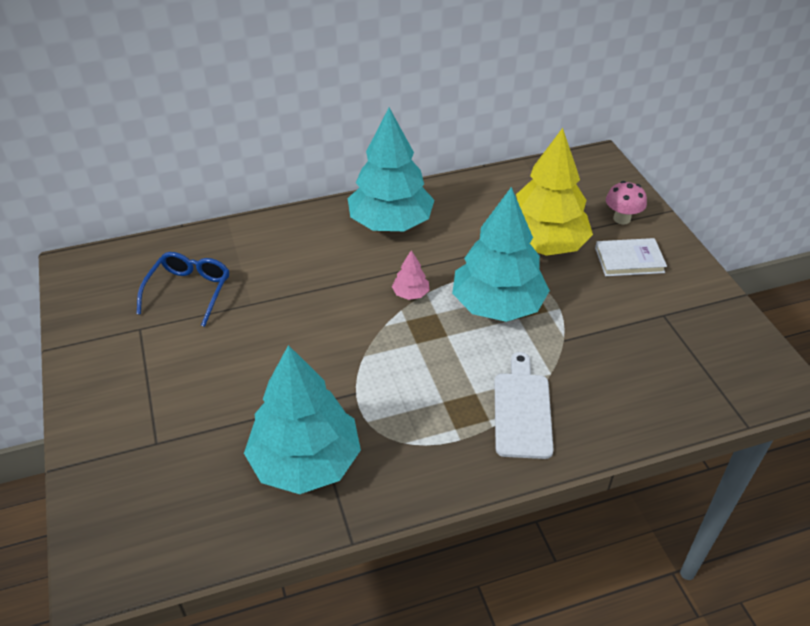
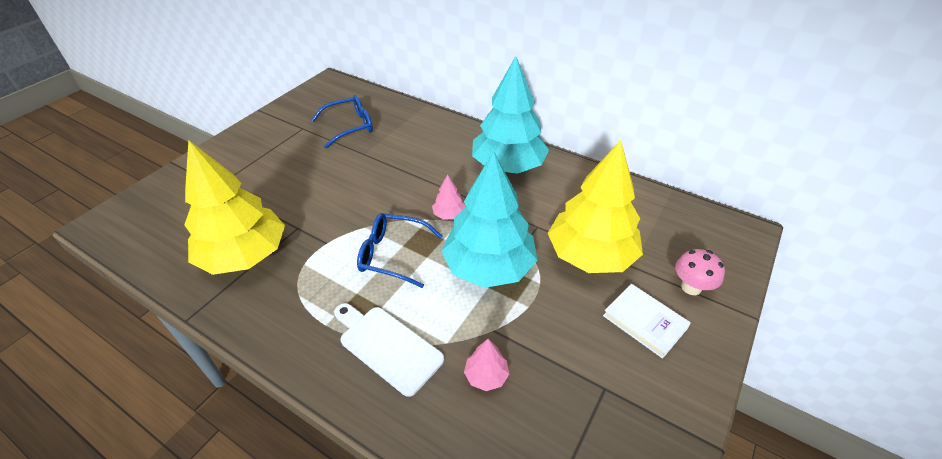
camera: 50 degrees right, 0 degrees up
(305, 461) = (245, 255): turquoise tree -> yellow tree
(421, 355) = (392, 254): none -> blue glasses
(522, 410) = (387, 346): white cutting board -> white cutting board turned 105 degrees counterclockwise
(601, 368) = (486, 375): none -> pink tree

